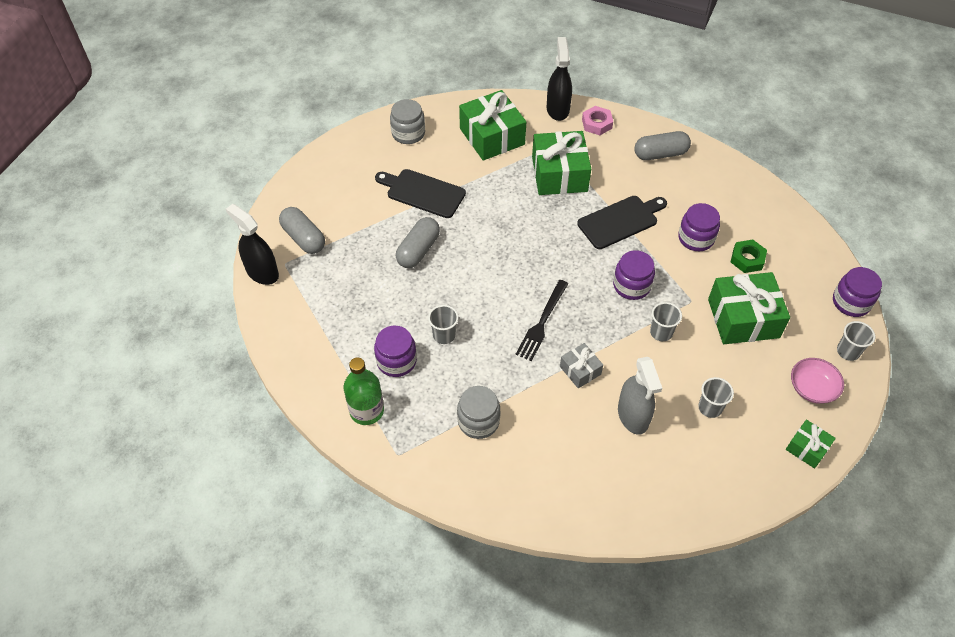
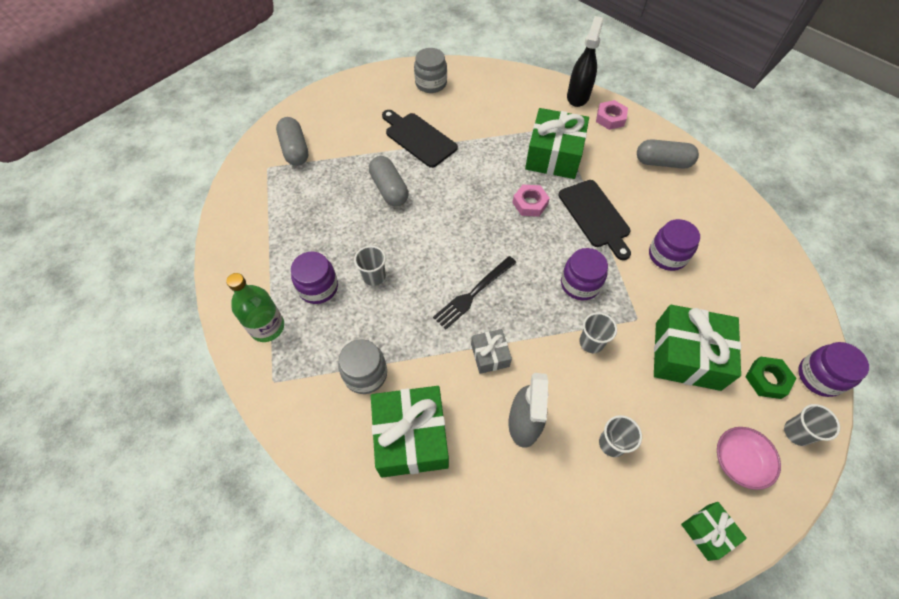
camera: 20 degrees right, 5 degrees up
(262, 272) = (244, 170): black spray bottle -> none
(418, 250) = (389, 189): grey capsule -> grey capsule turned 75 degrees counterclockwise
(492, 136) = (505, 105): green gift -> green gift (411, 437)
(557, 226) = (530, 203): none -> pink nut
(620, 221) = (595, 216): black cutting board -> black cutting board turned 75 degrees clockwise
(747, 259) = (715, 293): green nut -> green nut (767, 379)

